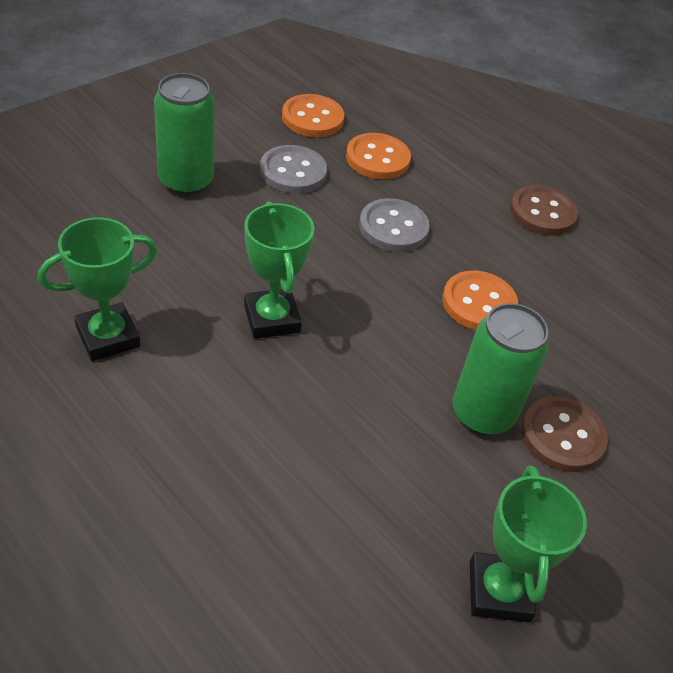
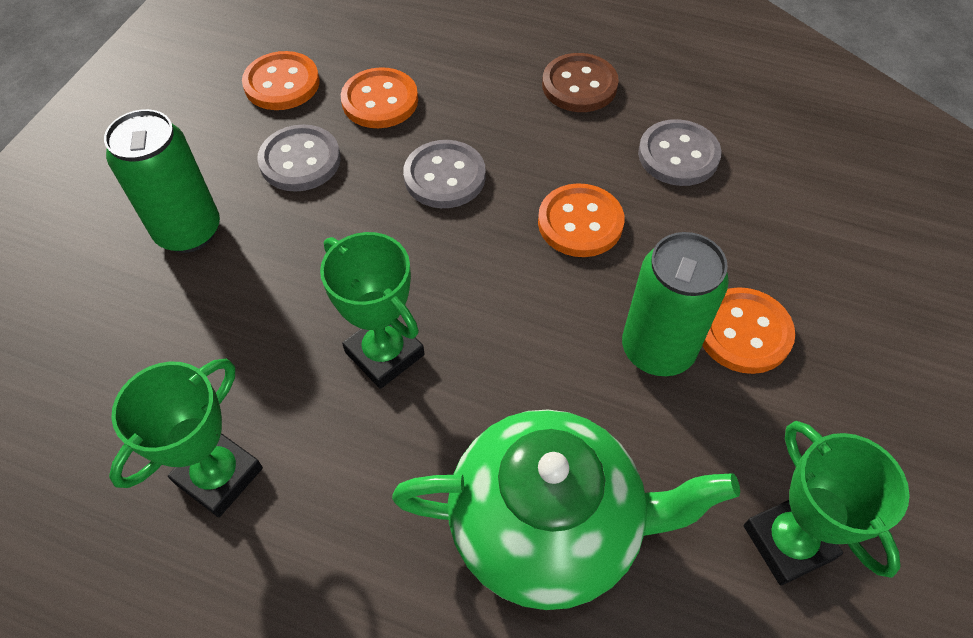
camera: 20 degrees left, 10 degrees up
(317, 484) = (549, 526): none -> green teapot
(562, 436) = (743, 332): brown button -> orange button
(592, 294) = (678, 155): none -> grey button

